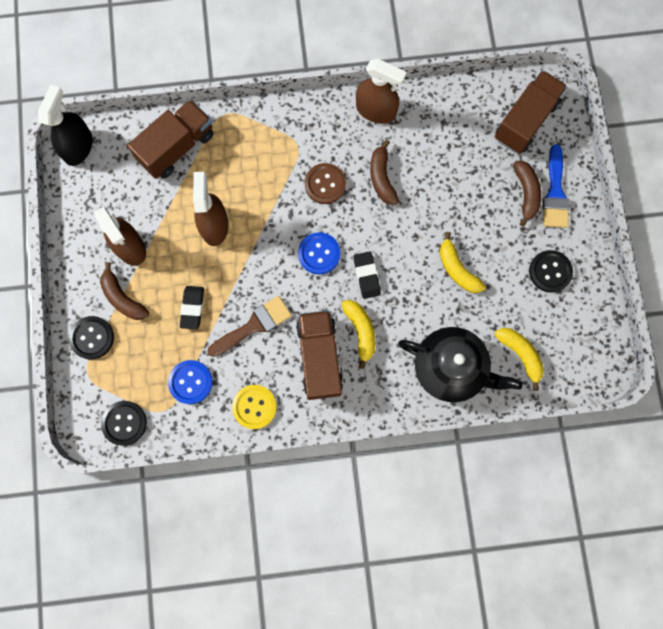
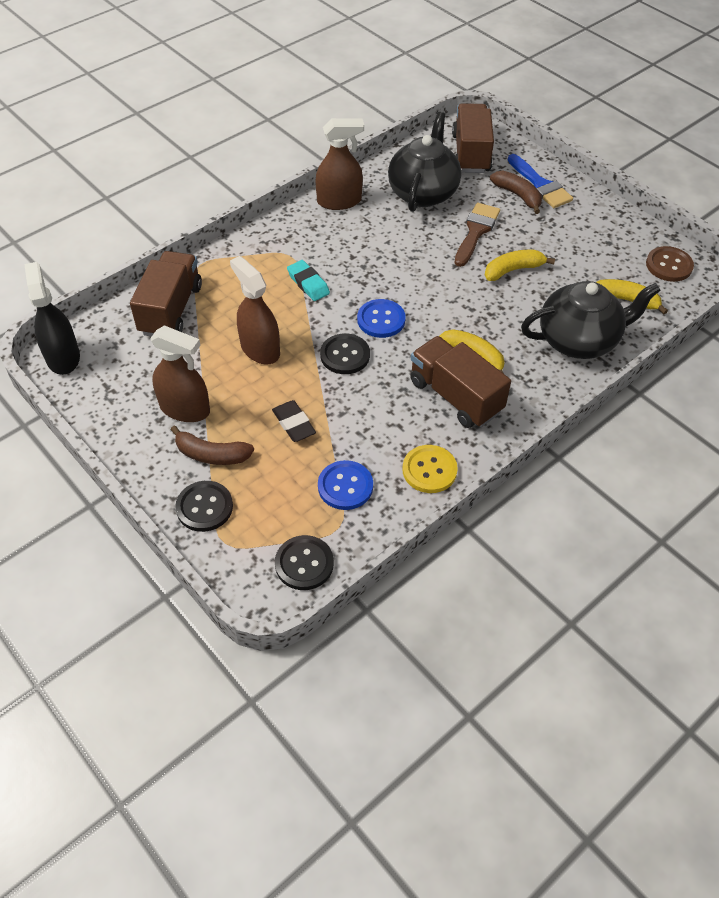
camera: 35 degrees left, 25 degrees down
(254, 325) = (369, 405): brown brush -> brown brush (476, 231)
(291, 184) = (308, 283): none -> turquoise eraser
(325, 184) = (340, 269): brown button -> brown button (669, 265)
(366, 276) = (440, 314): black eraser -> none
(382, 177) = (387, 241): brown banana -> none
(450, 142) = (423, 193): none -> black teapot
(457, 269) = (513, 270): yellow banana -> yellow banana turned 135 degrees clockwise
(550, 271) = (589, 234): black button -> black button (345, 355)

